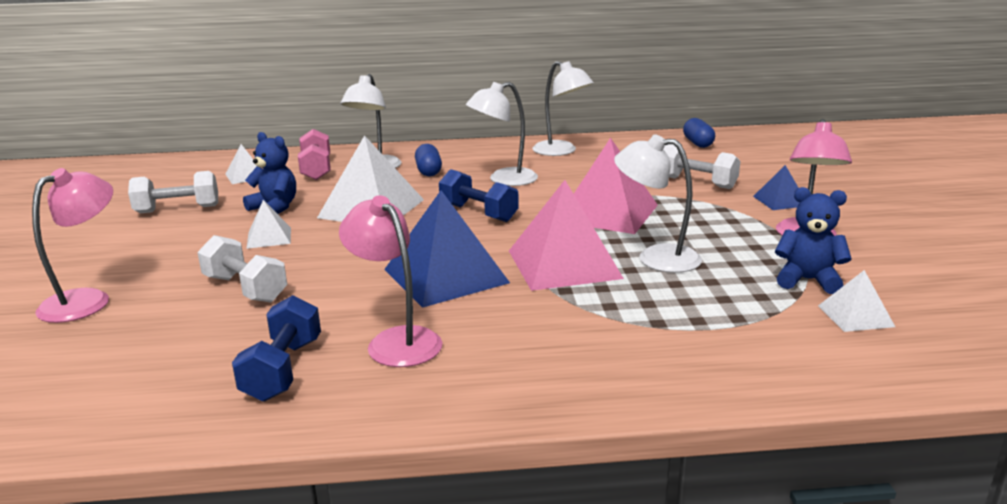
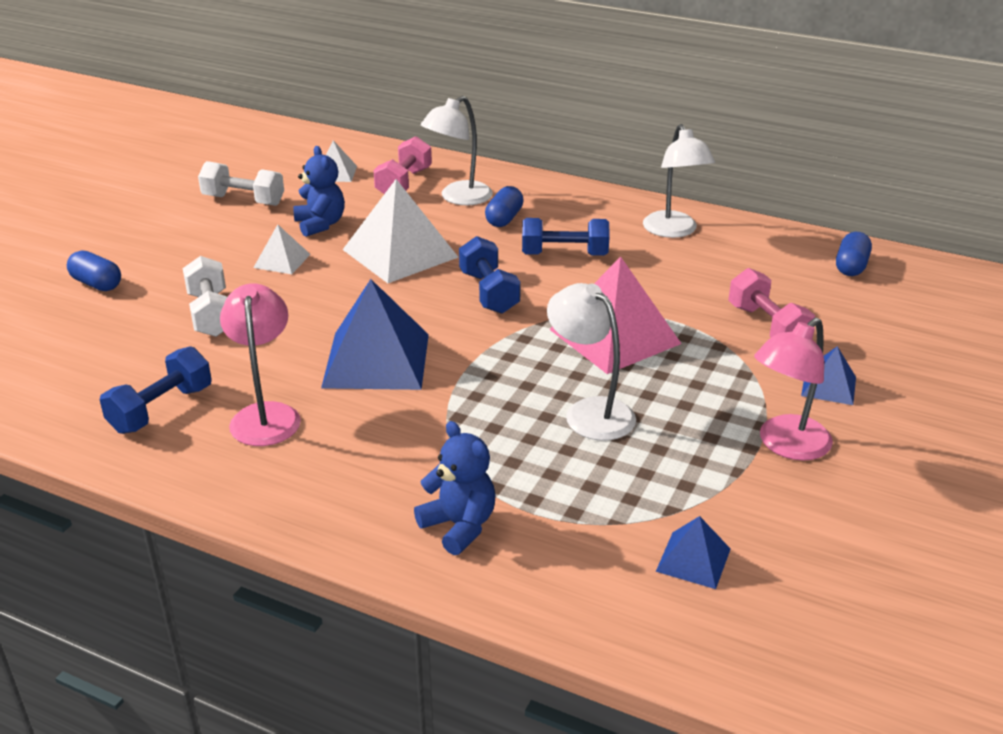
camera: 30 degrees right, 10 degrees up
(87, 300) = (97, 284): pink lamp -> blue capsule
(504, 180) = (564, 254): white lamp -> blue dumbbell
(563, 264) = (493, 386): pink pyramid -> none
(696, 182) = (767, 326): white dumbbell -> pink dumbbell
(807, 280) = (706, 499): blue teddy bear -> blue teddy bear (459, 526)
(855, 316) = (693, 560): white pyramid -> blue pyramid

